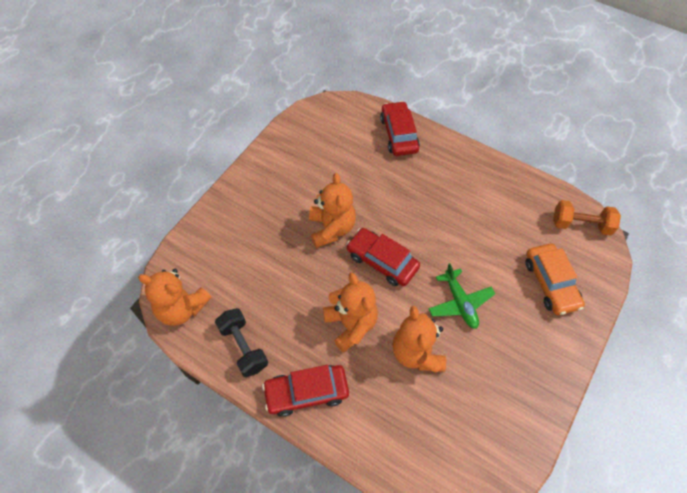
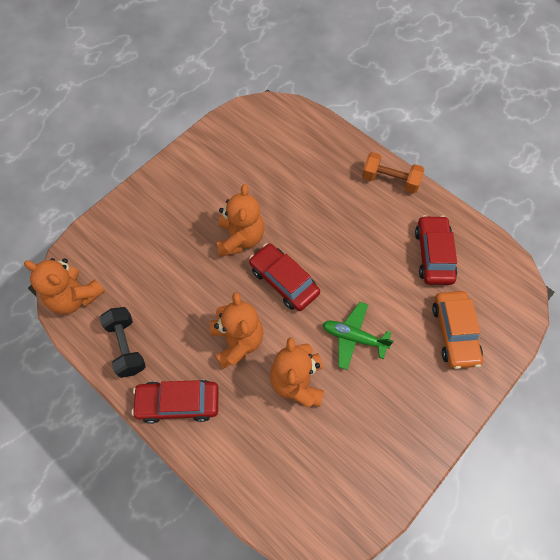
camera: 10 degrees right, 5 degrees up
(399, 134) = (332, 148): red car -> red car (433, 255)
(460, 303) = (354, 338): green plane -> green plane turned 120 degrees clockwise
(581, 225) = (502, 275): orange dumbbell -> orange dumbbell (390, 180)

